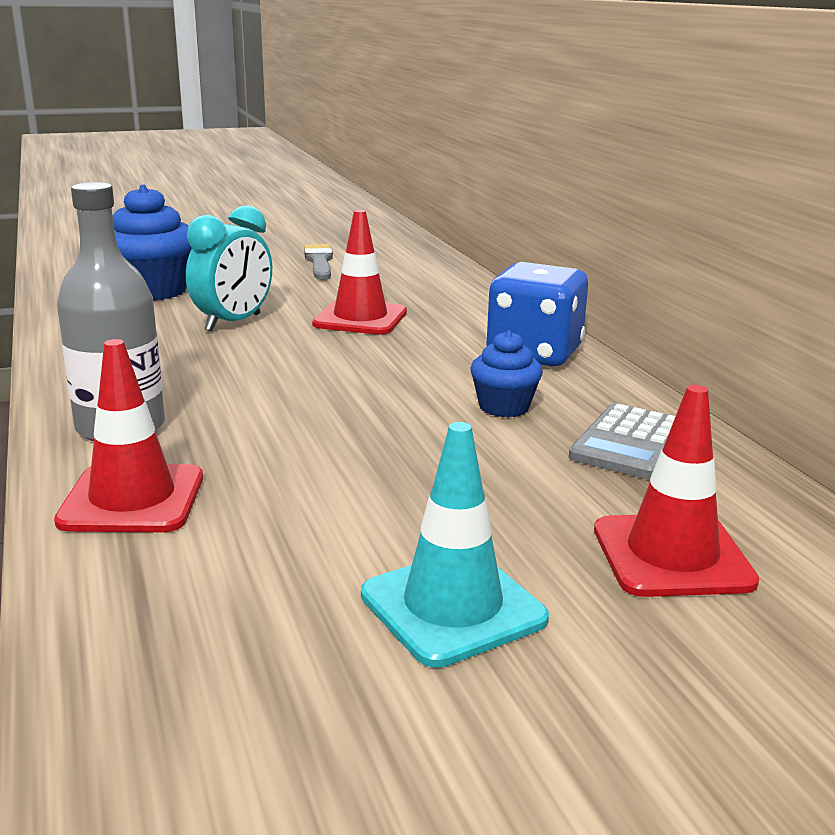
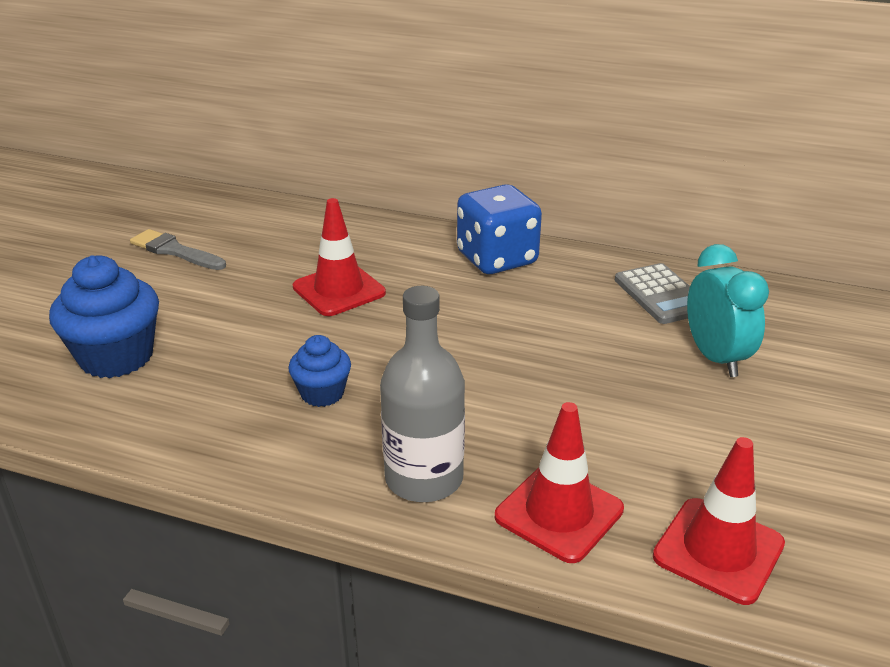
camera: 50 degrees left, 10 degrees up
(233, 323) = (265, 347): turquoise clock -> turquoise clock (716, 358)
(452, 607) = (797, 441): turquoise traffic cone -> none
(504, 407) = (568, 309): blue cupcake -> blue cupcake (322, 393)
(672, 556) = (796, 350): red traffic cone -> red traffic cone (718, 550)

